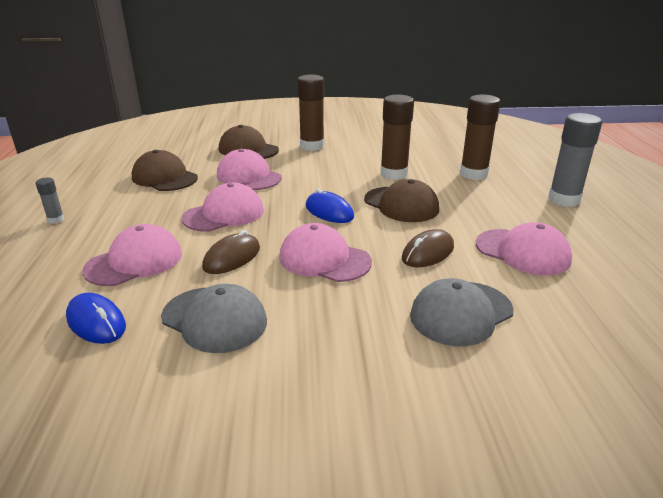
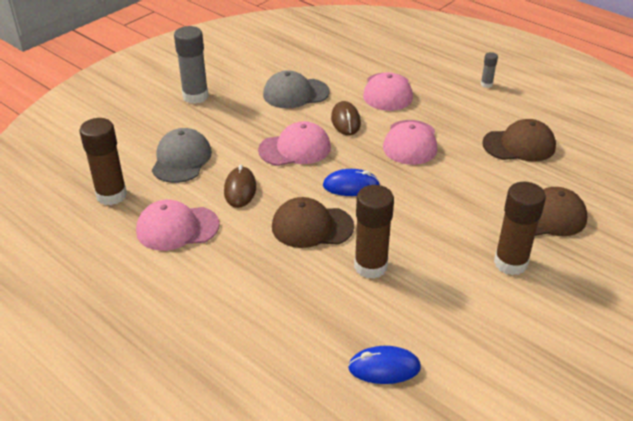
camera: 135 degrees right, 10 degrees up
(96, 322) = (341, 67): blue mouse -> blue mouse (384, 368)
(248, 176) = (470, 184): pink cap -> none
(473, 174) = (300, 319): brown glue stick -> brown glue stick (111, 195)
(564, 200) = (181, 326): grey glue stick -> grey glue stick (195, 96)

